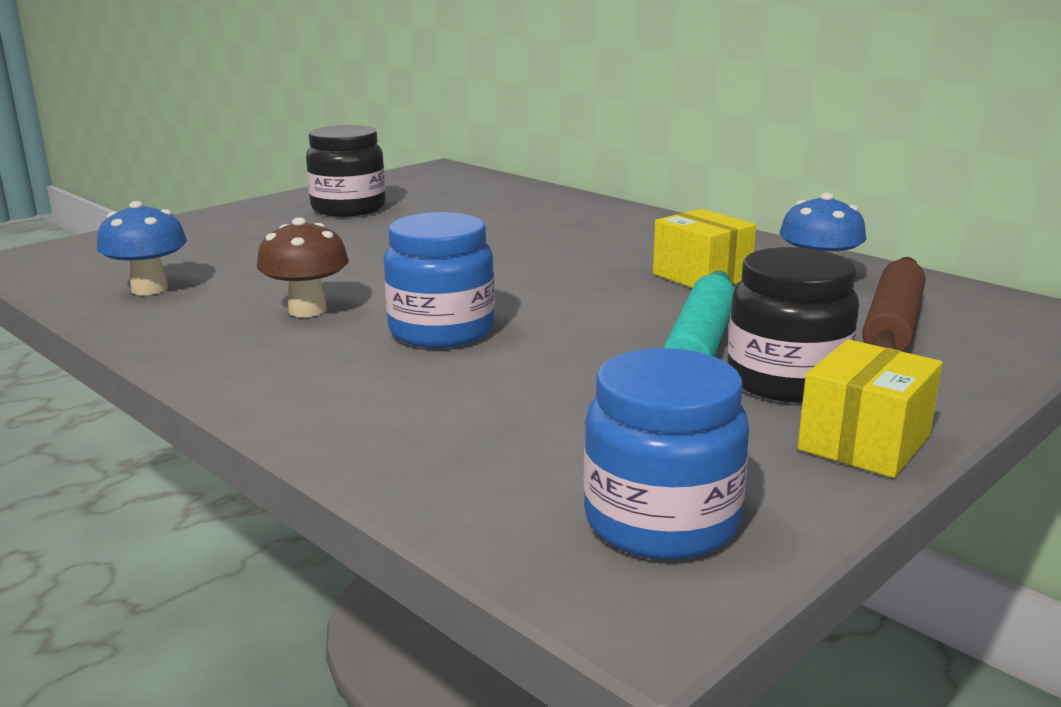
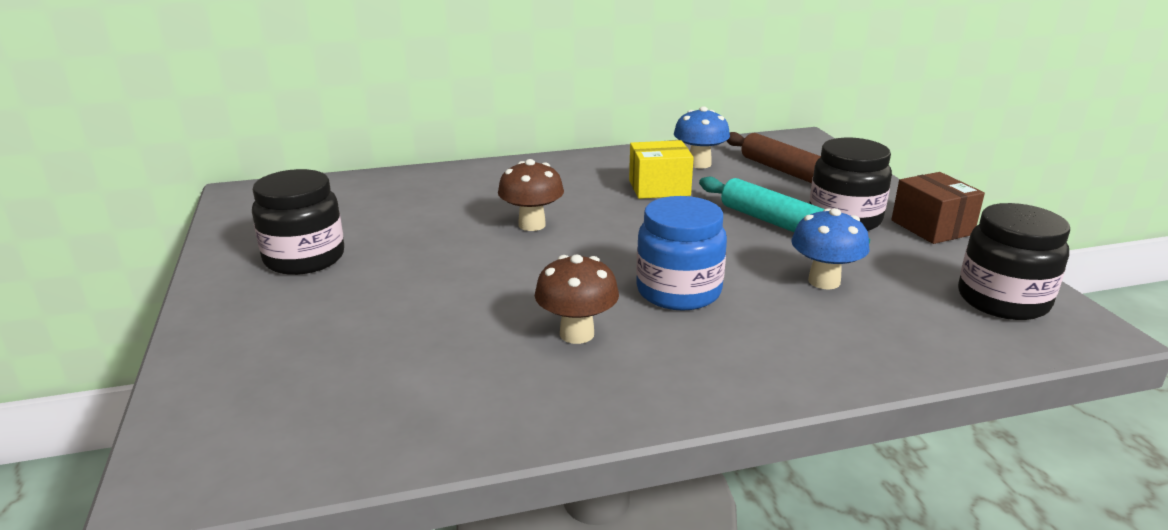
camera: 60 degrees left, 5 degrees up
(149, 289) = (419, 405): blue mushroom -> blue mushroom (824, 281)
(514, 251) = (532, 225): none -> brown mushroom
(661, 521) = (1002, 300): blue jar -> black jar
(864, 442) = (932, 227): yellow box -> brown box

